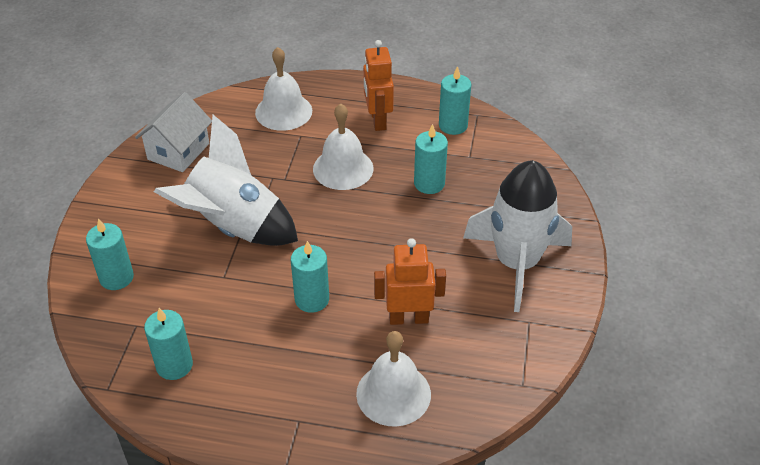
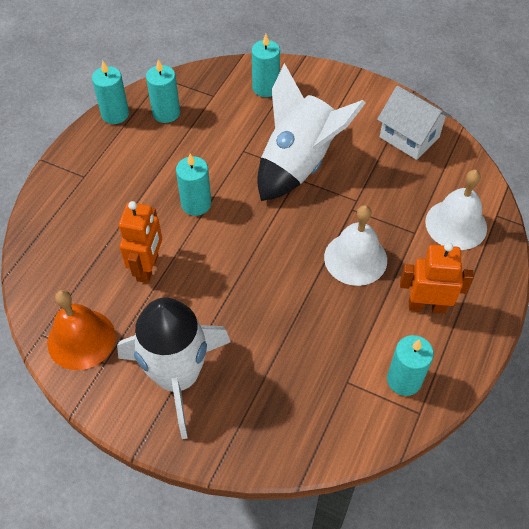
camera: 105 degrees right, 10 degrees up
(393, 394) = (78, 239): white bell -> none
(429, 183) = (313, 329): turquoise candle -> turquoise candle (115, 114)
(512, 348) = (81, 339): none -> orange bell

